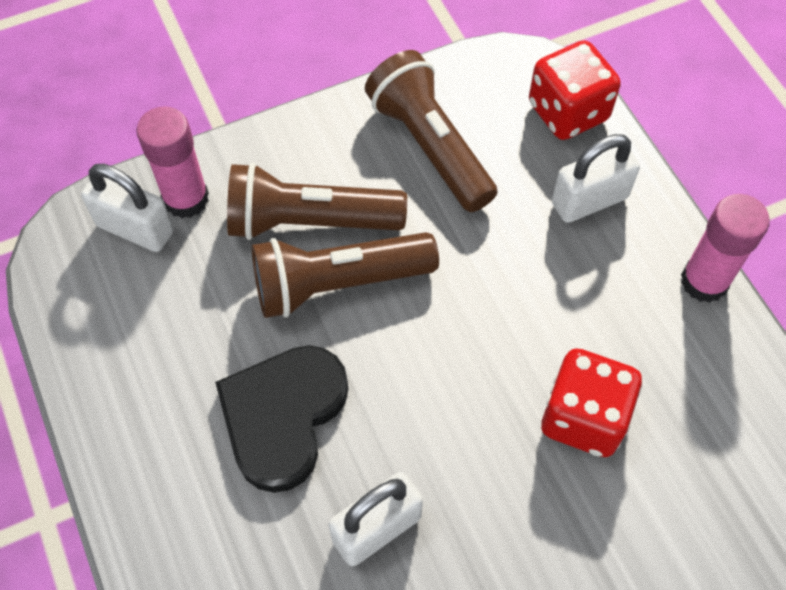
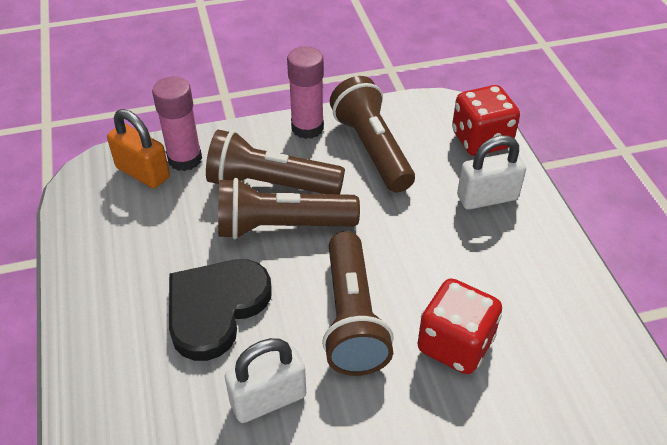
camera: 10 degrees right, 15 degrees down
(135, 228) = (143, 173): white padlock -> orange padlock
(454, 402) = (352, 318): none -> brown flashlight
(704, 281) = (570, 263): pink glue stick -> pink glue stick (307, 128)

